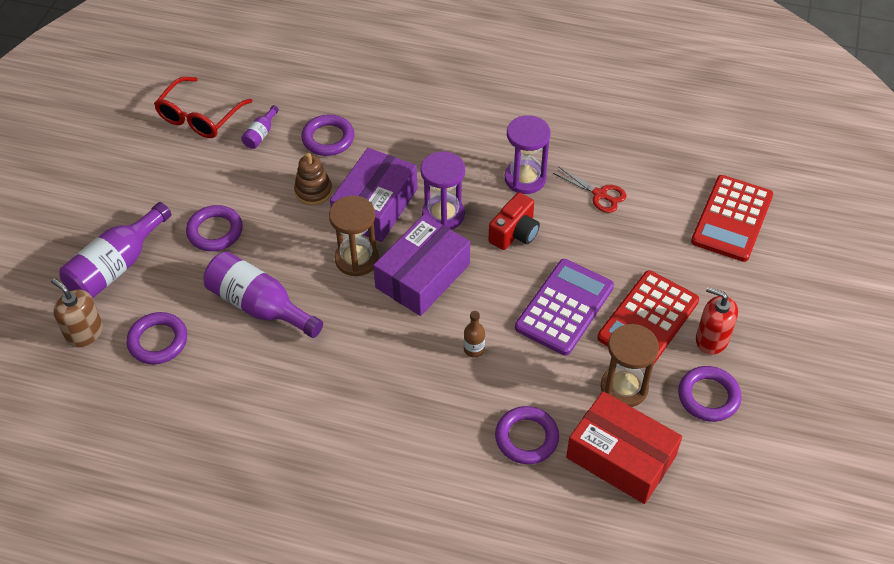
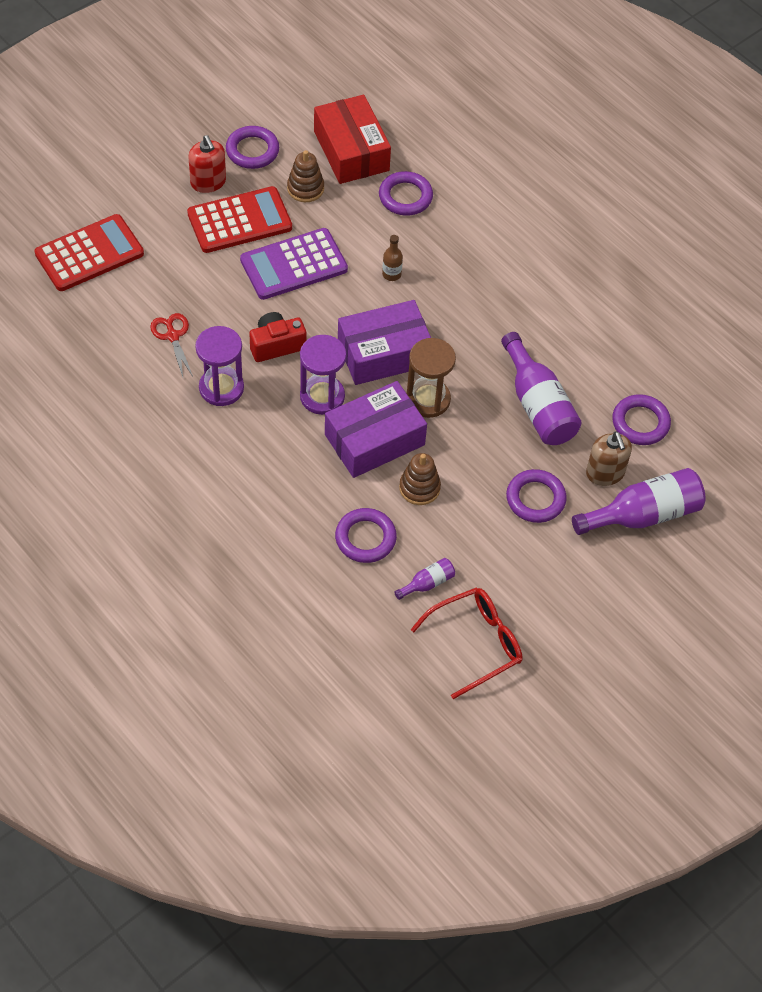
camera: 150 degrees left, 5 degrees up
(84, 333) = (699, 466): brown soap dispenser -> brown soap dispenser (605, 473)
(624, 387) = (305, 188): brown hourglass -> brown stacking toy

